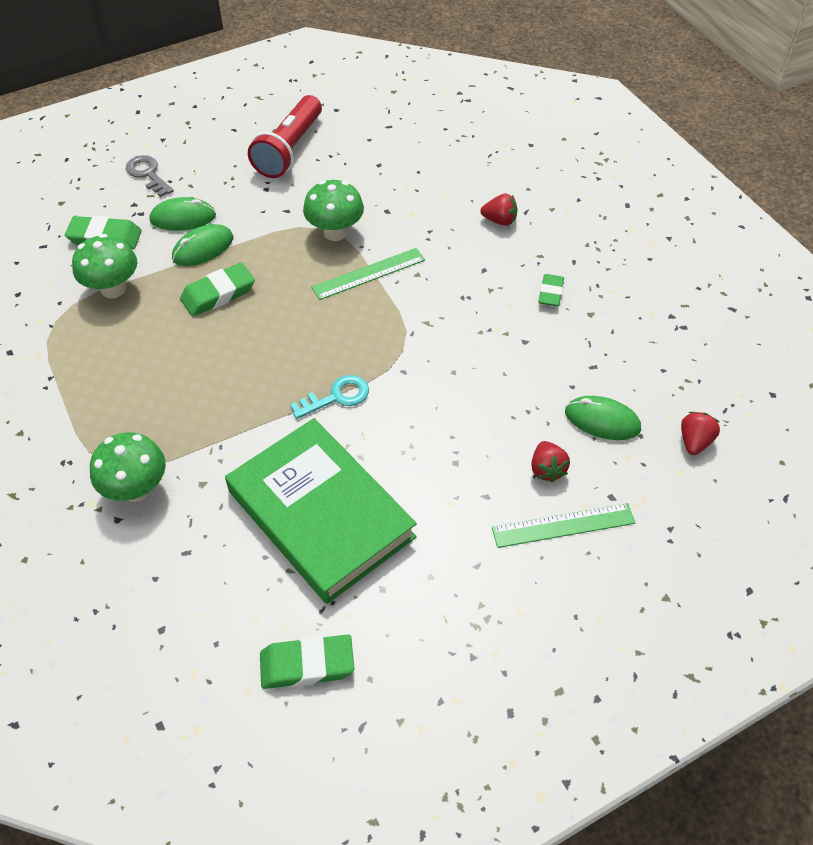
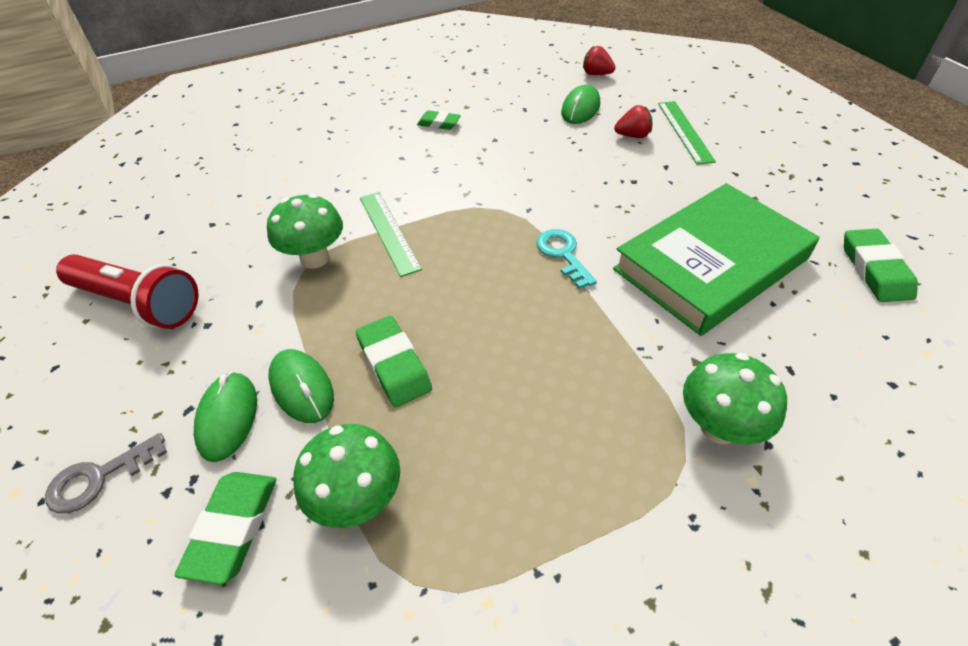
camera: 85 degrees left, 5 degrees down
(499, 220) = (337, 146): red strawberry -> none

